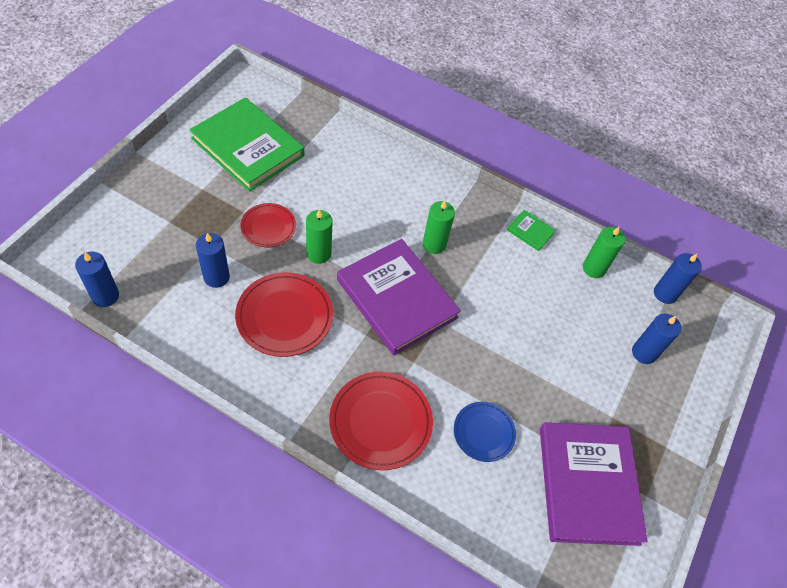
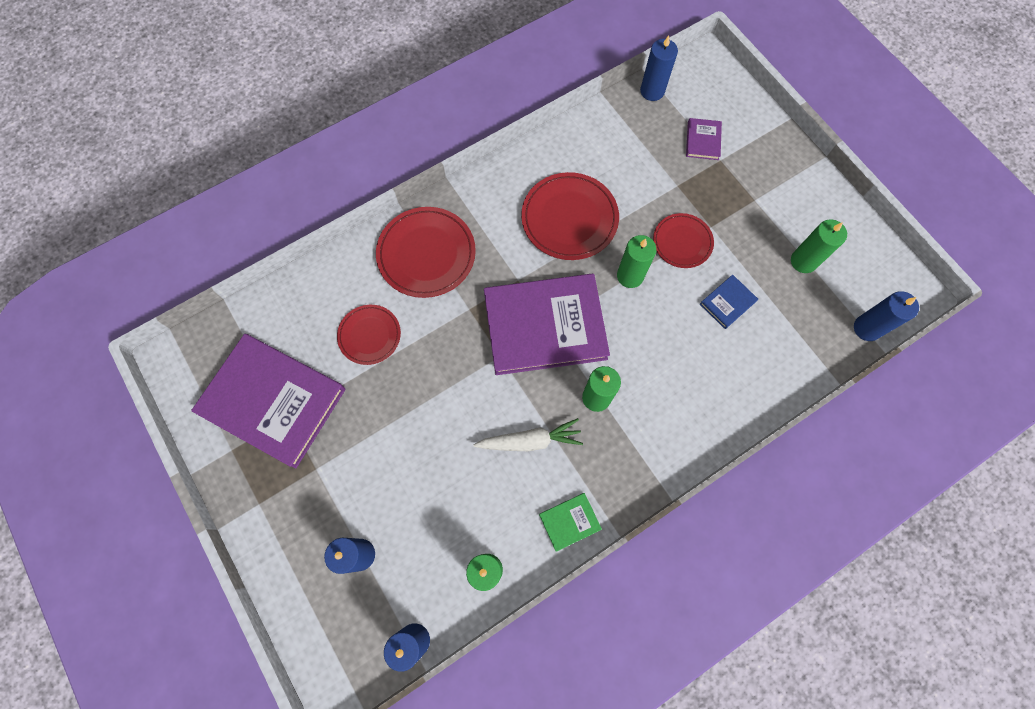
camera: 125 degrees right, 15 degrees up
(152, 240) = (702, 140): none -> purple book
(216, 277) = (638, 178): blue candle -> blue candle (867, 328)
(248, 147) = (803, 261): green book -> green candle
(309, 184) = (727, 303): none -> blue book
(483, 432) = (369, 335): blue plate -> red plate
(492, 275) = (530, 440): none -> white carrot

